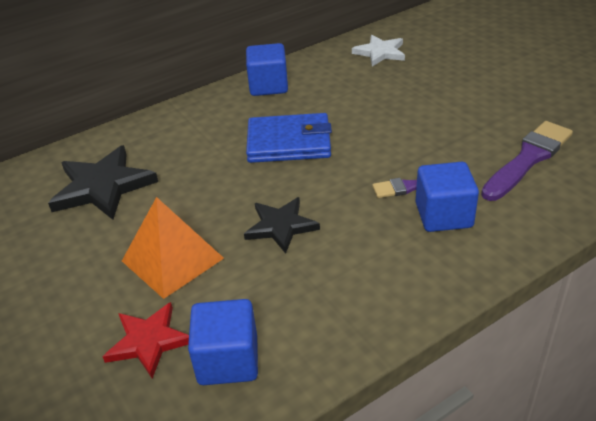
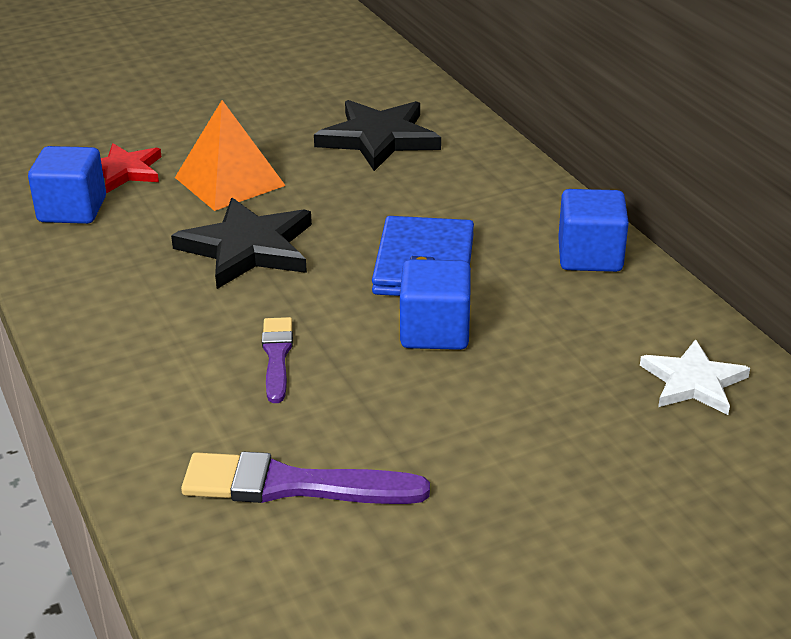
camera: 95 degrees right, 5 degrees down
(281, 226) = (248, 248): black star -> black star, size x1.54
(443, 215) = (203, 372): blue cube -> blue cube (435, 331)
(528, 159) = (292, 485): purple brush -> purple brush turned 135 degrees clockwise

